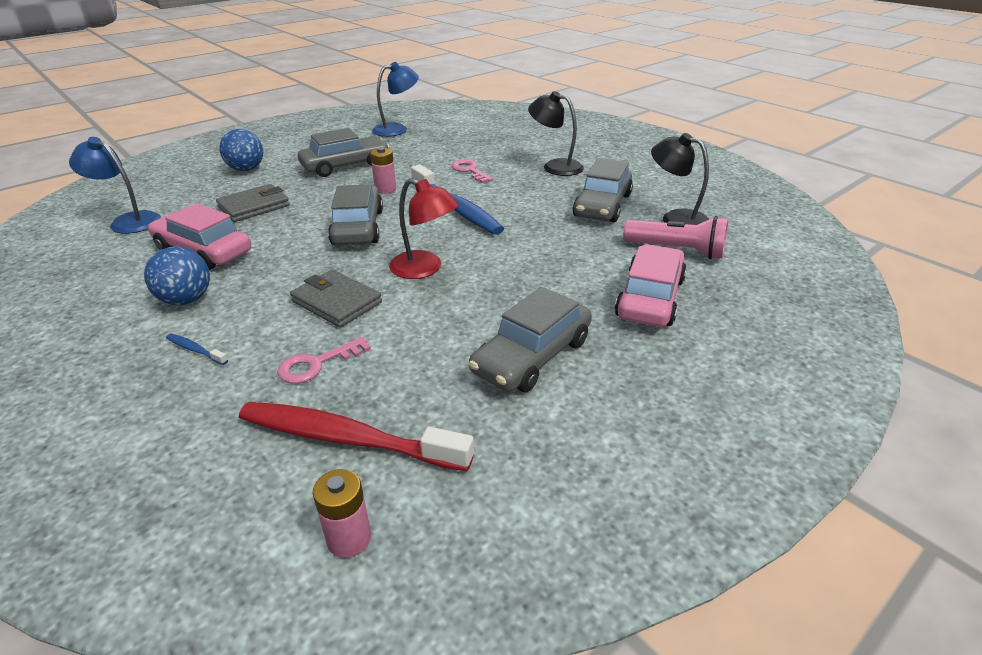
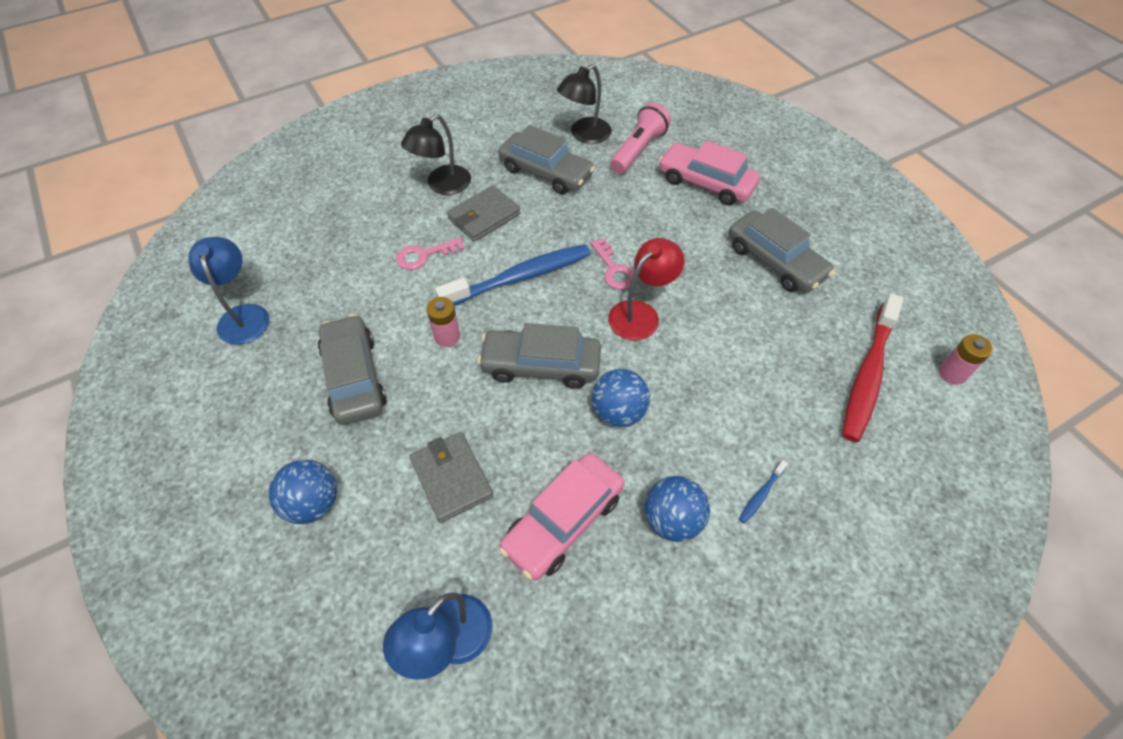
camera: 80 degrees left, 20 degrees up
(305, 266) = (618, 412): none -> blue ball
(317, 364) = (783, 396): pink key -> pink key (614, 269)
(337, 302) = (690, 383): grey wallet -> grey wallet (484, 216)

